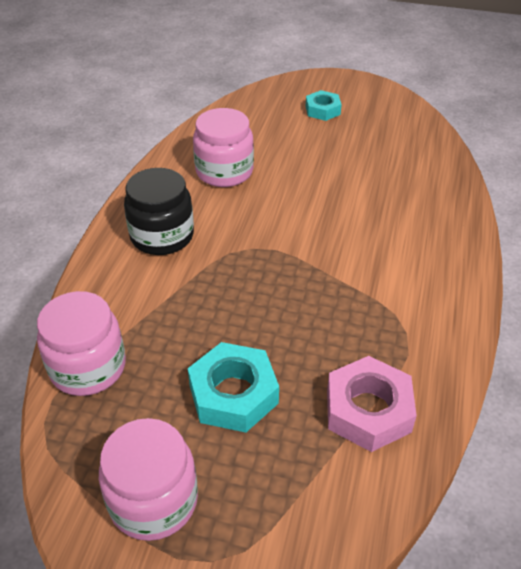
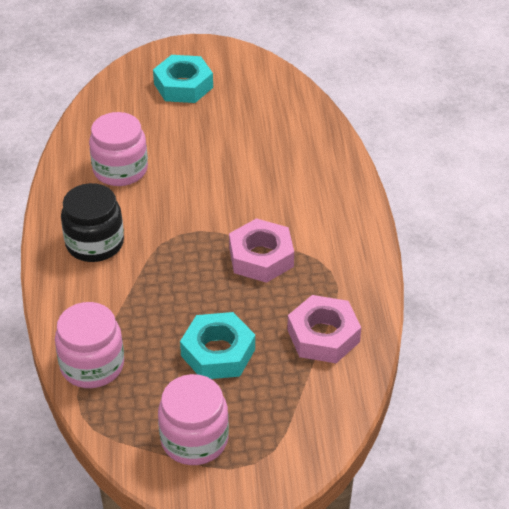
camera: 20 degrees left, 0 degrees up
(322, 110) = (183, 85): turquoise nut -> turquoise nut, size x1.61
(330, 295) = (261, 257): none -> pink nut

